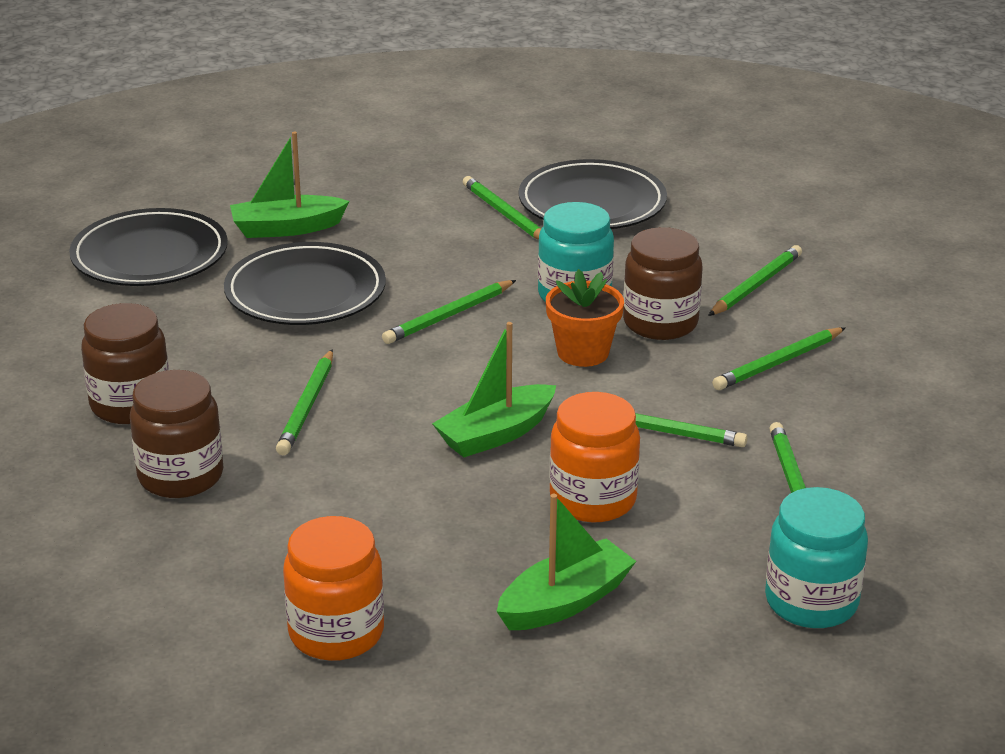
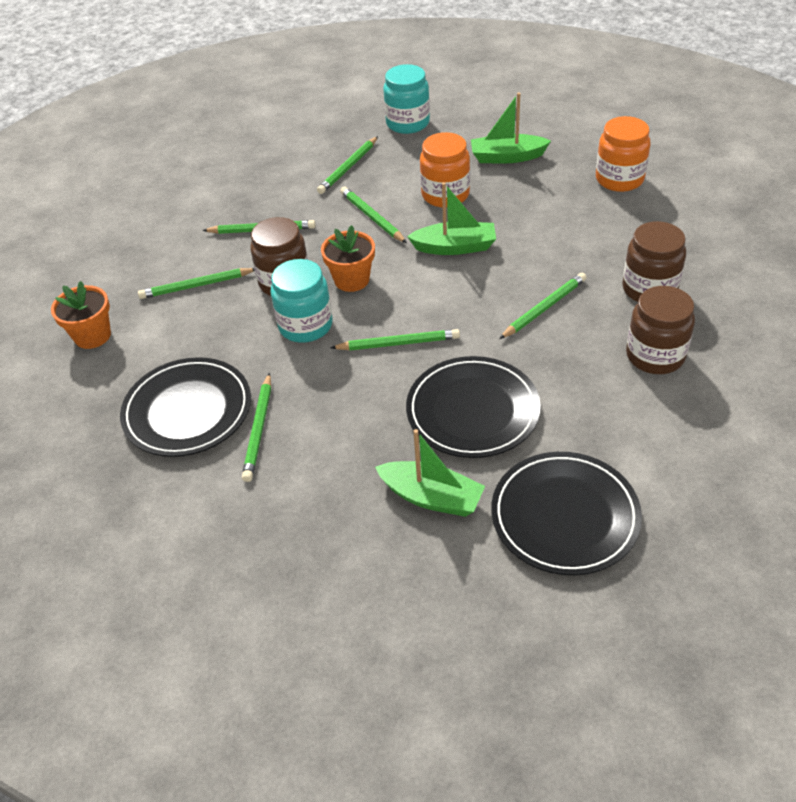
camera: 140 degrees left, 15 degrees up
(785, 215) = (92, 336): none -> orange flower pot

